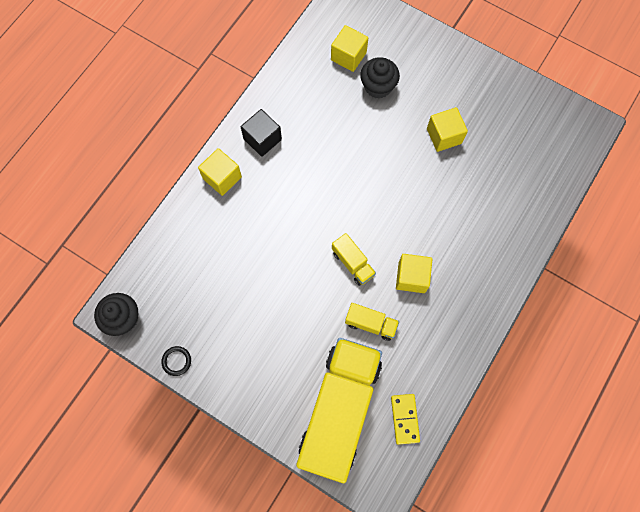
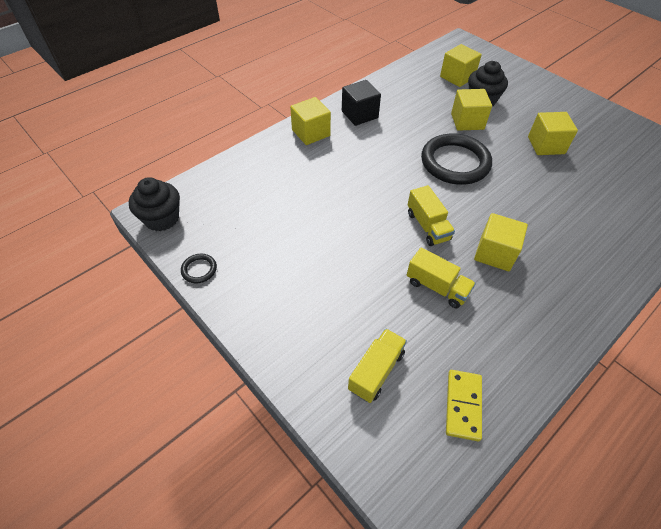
camera: 15 degrees right, 20 degrees down
(339, 410) = (376, 371): yellow truck -> yellow truck, size x0.41
(364, 181) = (455, 162): none -> black ring
(368, 122) = (467, 121): none -> yellow cube

